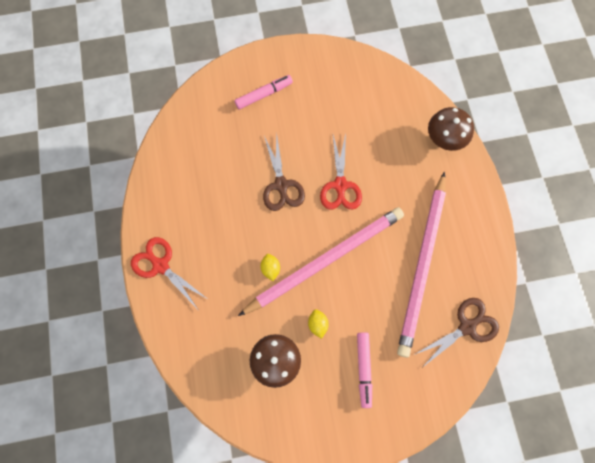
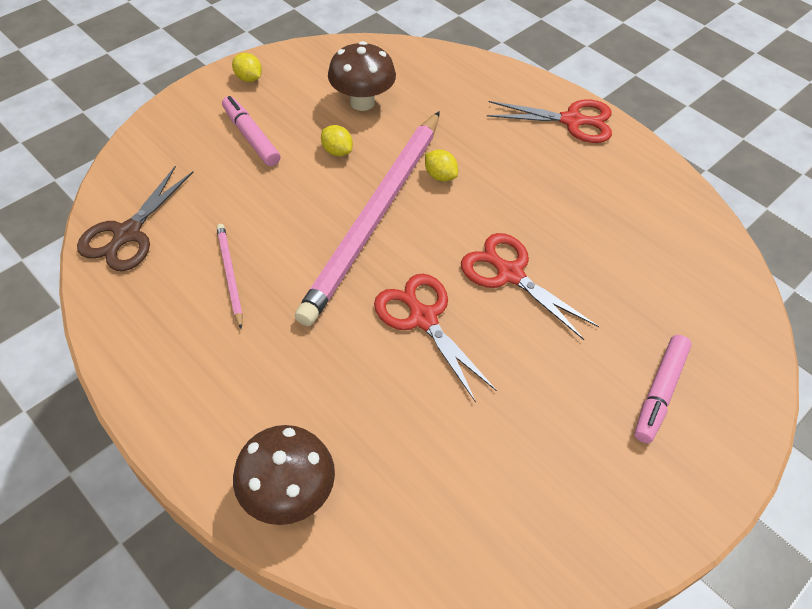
camera: 145 degrees right, 20 degrees down
(281, 185) = (510, 274): brown scissors -> red scissors
(338, 433) = (248, 78): none -> yellow lemon
(422, 265) = (230, 275): pink pencil -> pink pencil, size x0.40

